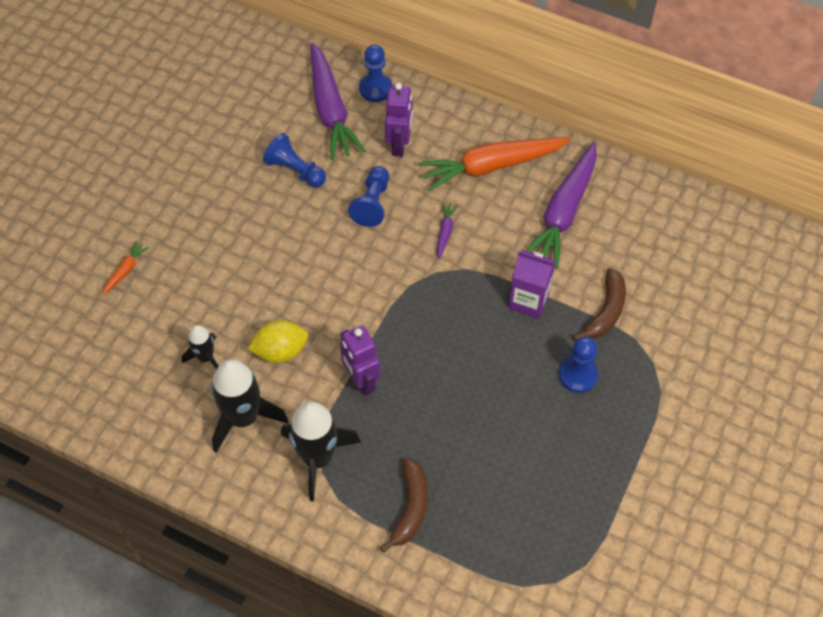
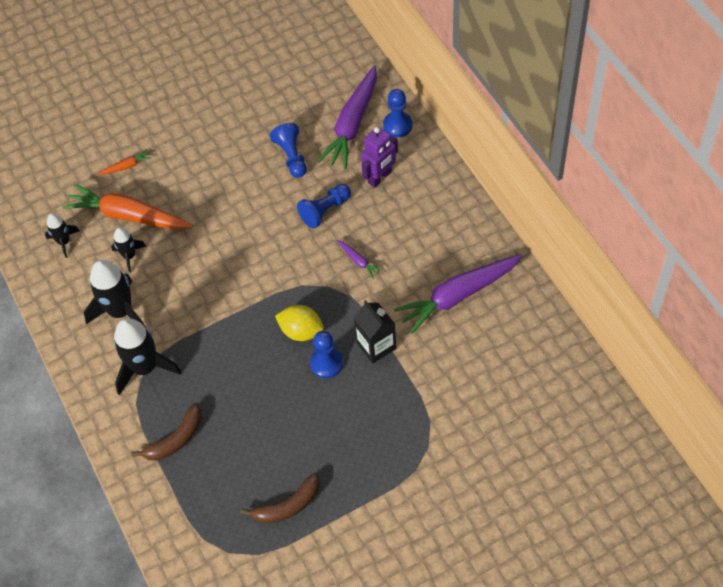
camera: 40 degrees right, 0 degrees up
(119, 384) = (64, 242): none -> black rocket
(280, 351) = (179, 280): yellow lemon -> yellow lemon (301, 331)
(361, 381) = (215, 333): purple robot -> none
(445, 232) = (358, 261): purple carrot -> purple carrot turned 90 degrees clockwise
(491, 166) = (433, 231): orange carrot -> orange carrot (128, 215)
(528, 300) = (376, 346): purple carton -> black carton
(578, 375) = (365, 421): blue pawn -> blue pawn (326, 363)
(605, 311) = (425, 388): brown banana -> brown banana (288, 505)

